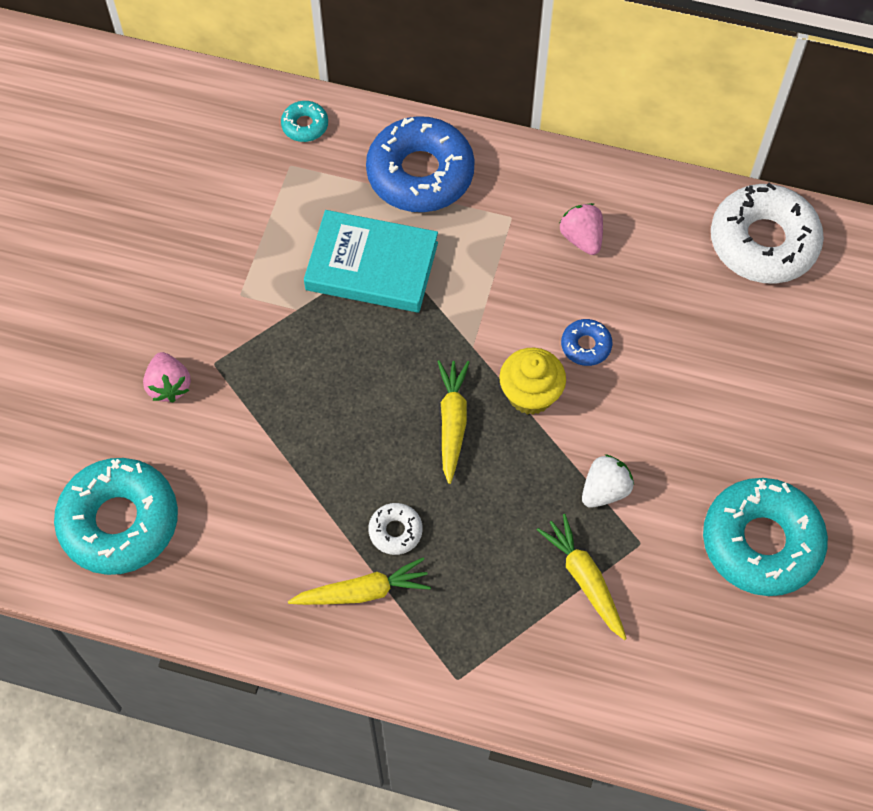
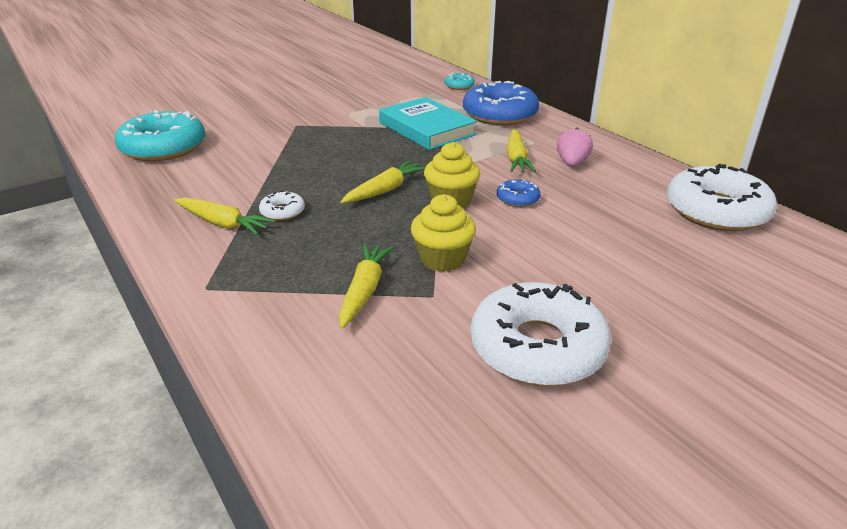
camera: 40 degrees right, 30 degrees down
(169, 386) = (264, 123): pink strawberry -> none
(522, 267) = (516, 158): none -> yellow carrot
(604, 490) = (442, 259): white strawberry -> yellow cupcake
(761, 542) = (537, 347): turquoise donut -> white donut

